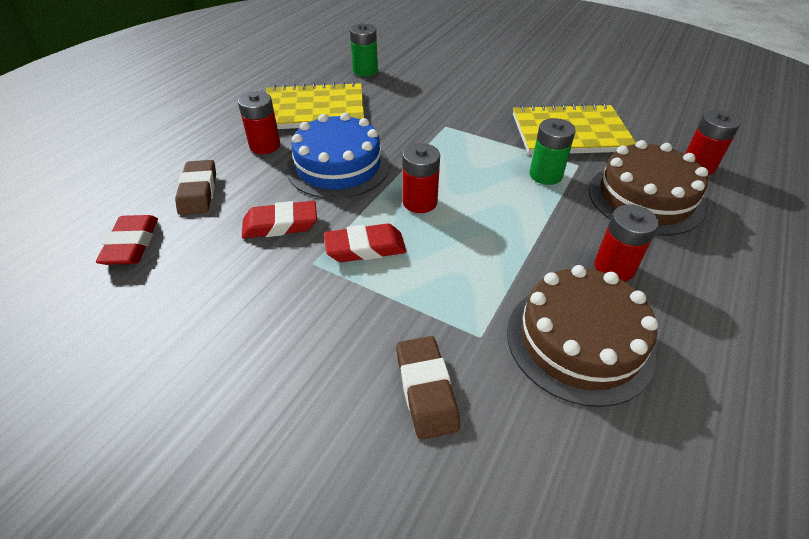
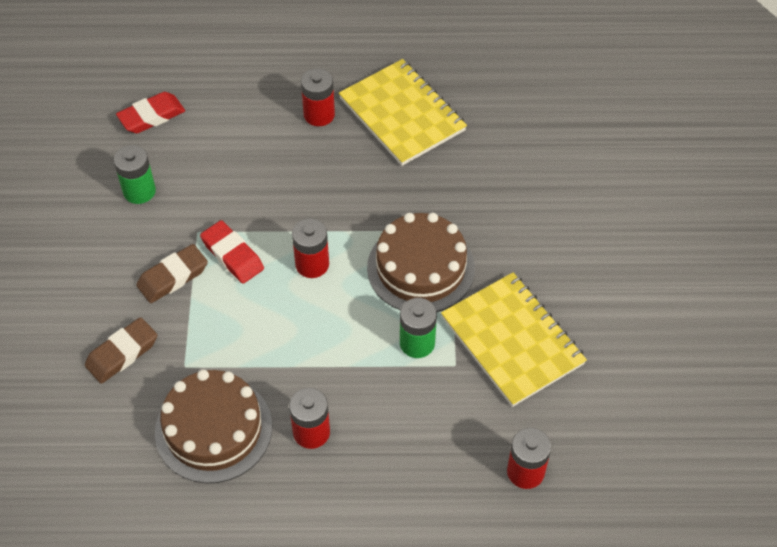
camera: 60 degrees right, 10 degrees up
(198, 192) = (230, 113): brown eraser -> brown eraser (173, 277)
(280, 225) = (225, 188): red eraser -> none
(338, 166) = (324, 183): blue cake -> none
(365, 71) = (511, 112): green battery -> green battery (139, 191)
(645, 198) = (431, 435): brown cake -> brown cake (420, 268)

